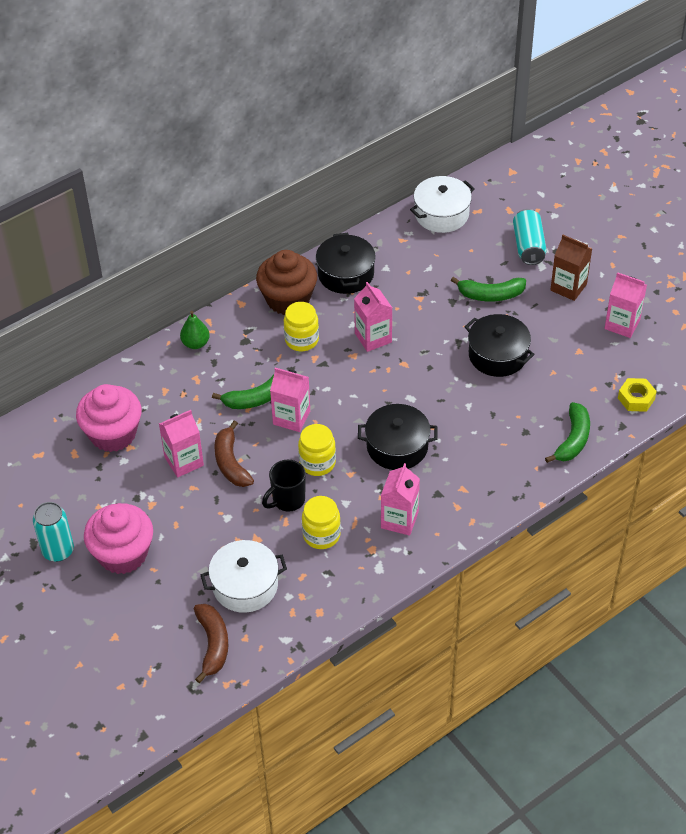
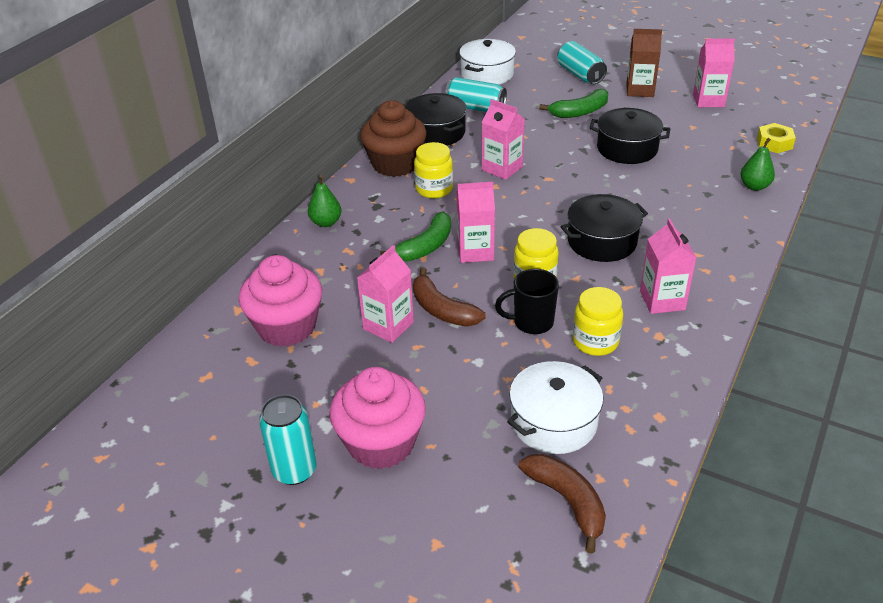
camera: 25 degrees left, 10 degrees down
(287, 500) = (531, 322): black mug -> black mug turned 60 degrees clockwise
(400, 256) = (475, 108): none -> turquoise can
(573, 439) = (754, 186): green banana -> green pear

